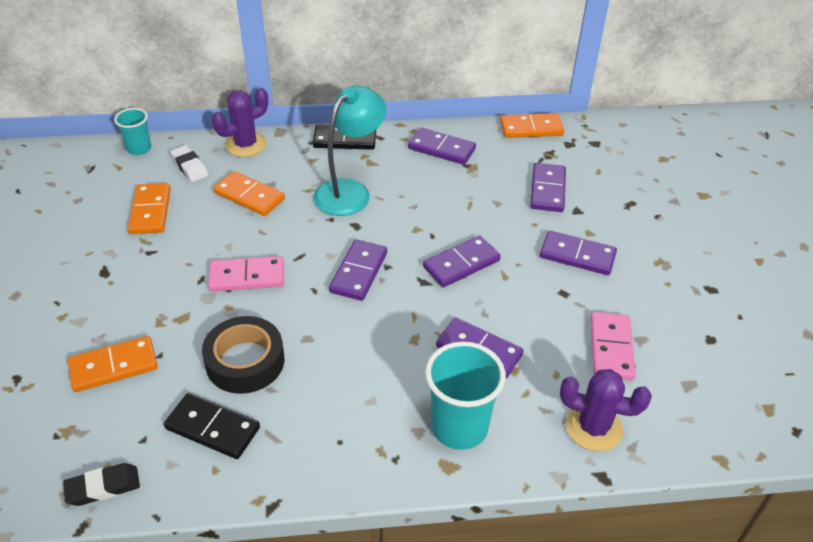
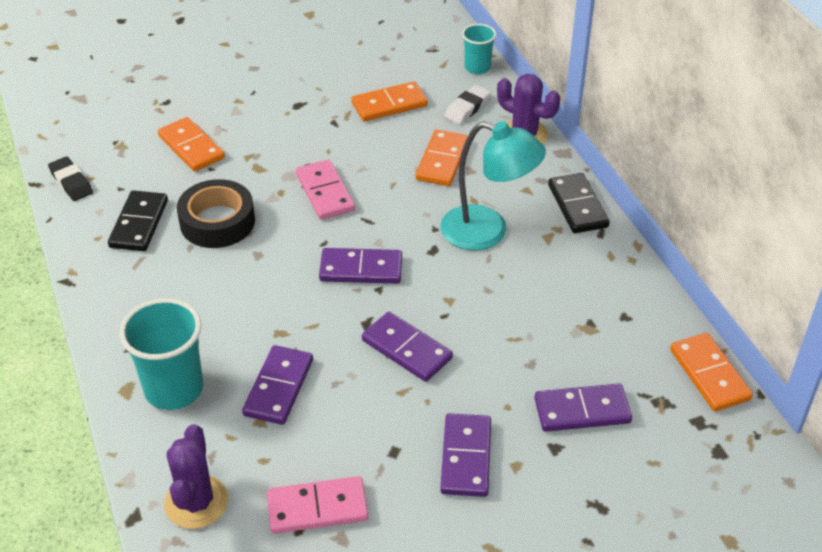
camera: 75 degrees right, 0 degrees up
(441, 149) = (609, 293): purple domino -> none

